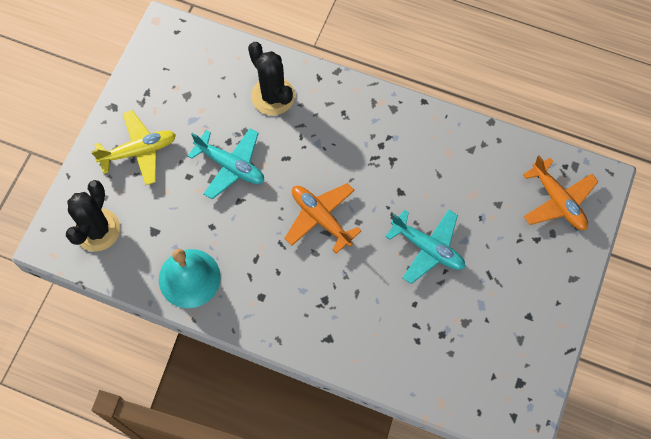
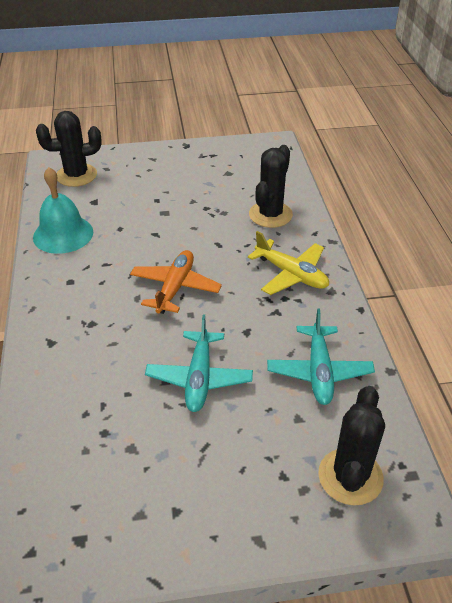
camera: 60 degrees right, 25 degrees down
(139, 151) = (159, 169): yellow plane -> yellow plane (291, 274)
(230, 166) = (184, 217): turquoise plane -> turquoise plane (319, 371)
(558, 201) = (350, 476): orange plane -> black cactus

